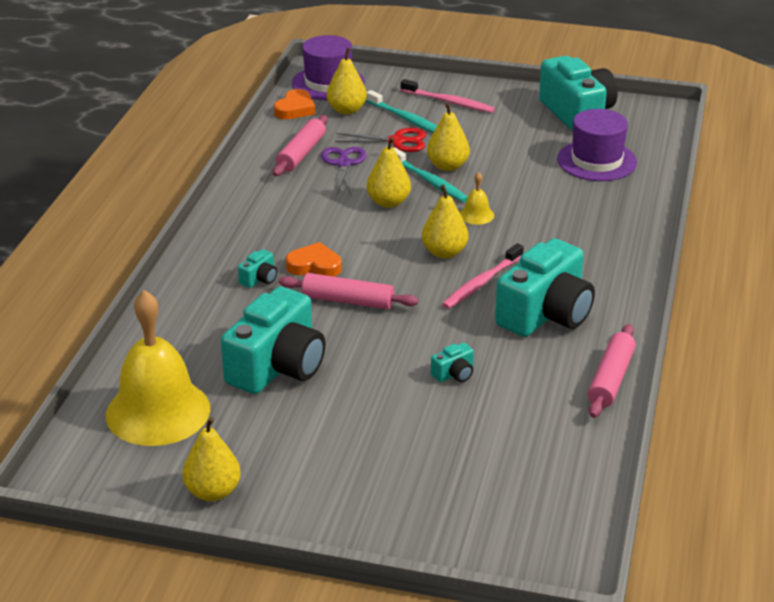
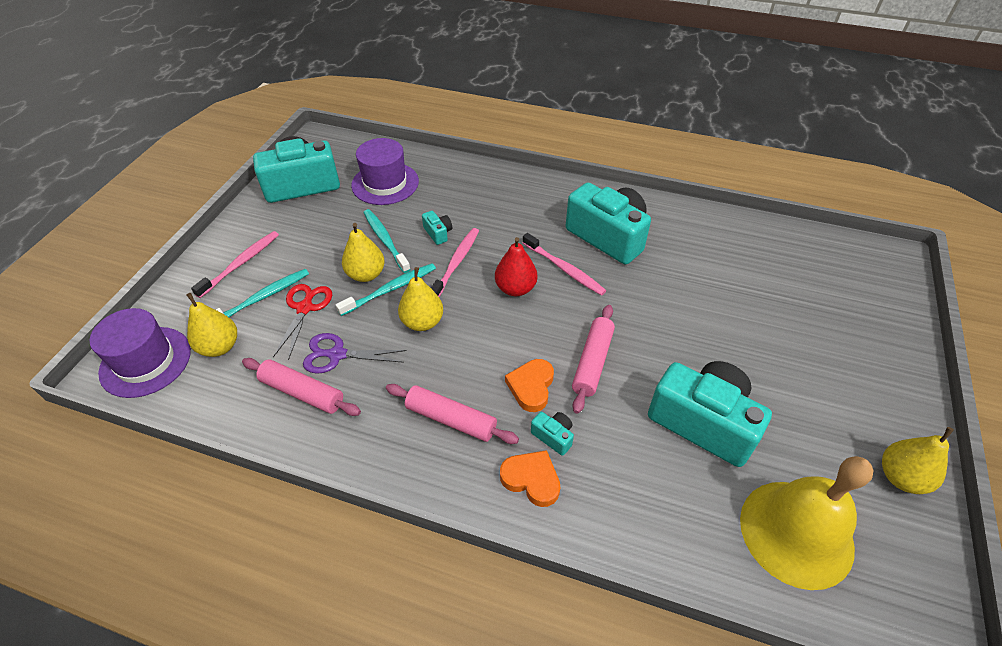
camera: 85 degrees left, 15 degrees up
(295, 109) = (194, 396): orange heart -> orange heart (531, 479)
(444, 252) = (515, 288): yellow pear -> red pear
(454, 374) = (694, 296): turquoise camera -> turquoise camera (438, 233)
(476, 215) = (456, 262): yellow bell -> pink toothbrush
(501, 171) = (385, 240): none -> turquoise toothbrush
(611, 379) = (687, 213): pink rolling pin -> pink rolling pin (451, 419)

